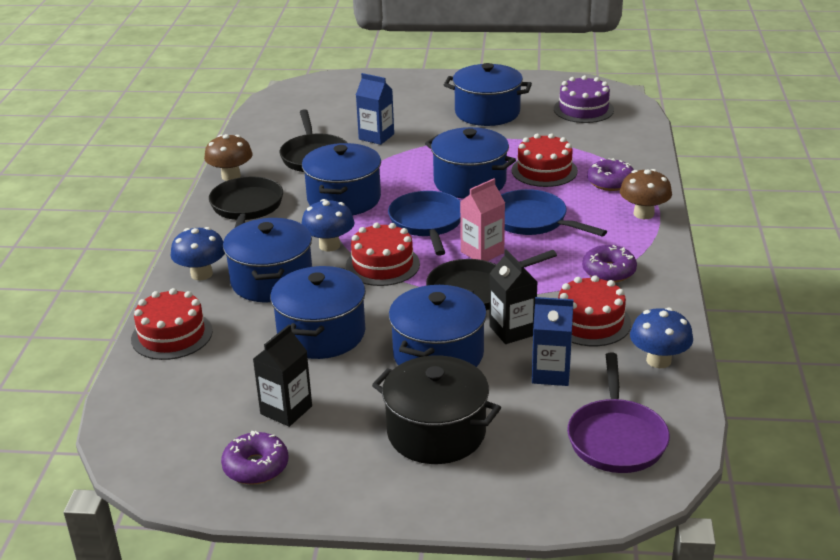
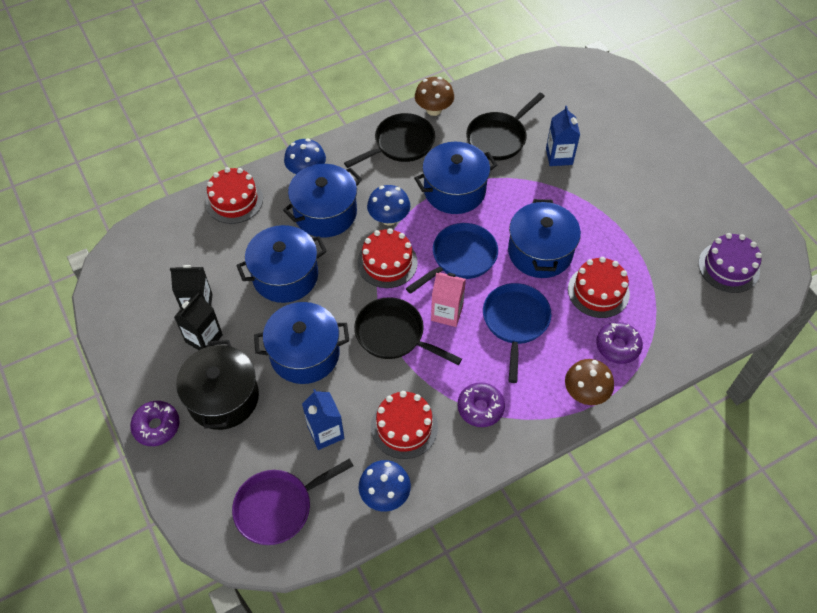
camera: 55 degrees right, 25 degrees up
(256, 467) = (139, 322): purple donut -> purple donut (157, 426)
(487, 112) = (661, 204): blue pot -> none
(512, 331) = (360, 383): black carton -> black carton (204, 338)

